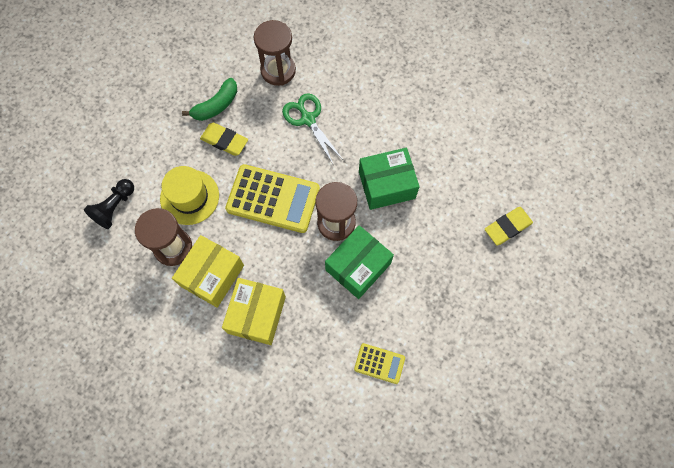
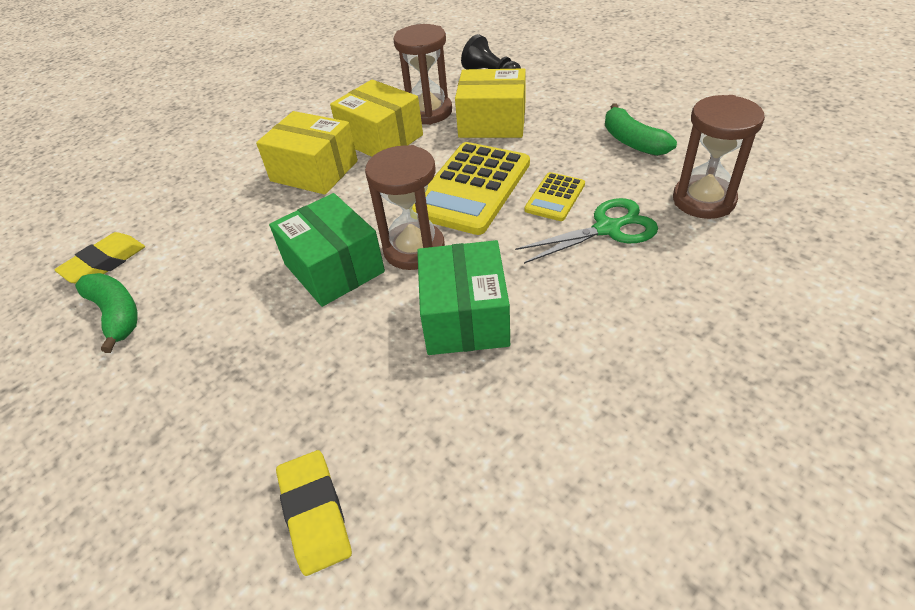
camera: 105 degrees right, 25 degrees down
(189, 197) = (492, 122): yellow hat -> yellow box
(224, 141) = (573, 148): yellow eraser -> yellow eraser (104, 263)
(379, 363) = (181, 278): yellow calculator -> yellow calculator (555, 197)
(416, 390) = (116, 315): none -> green banana

